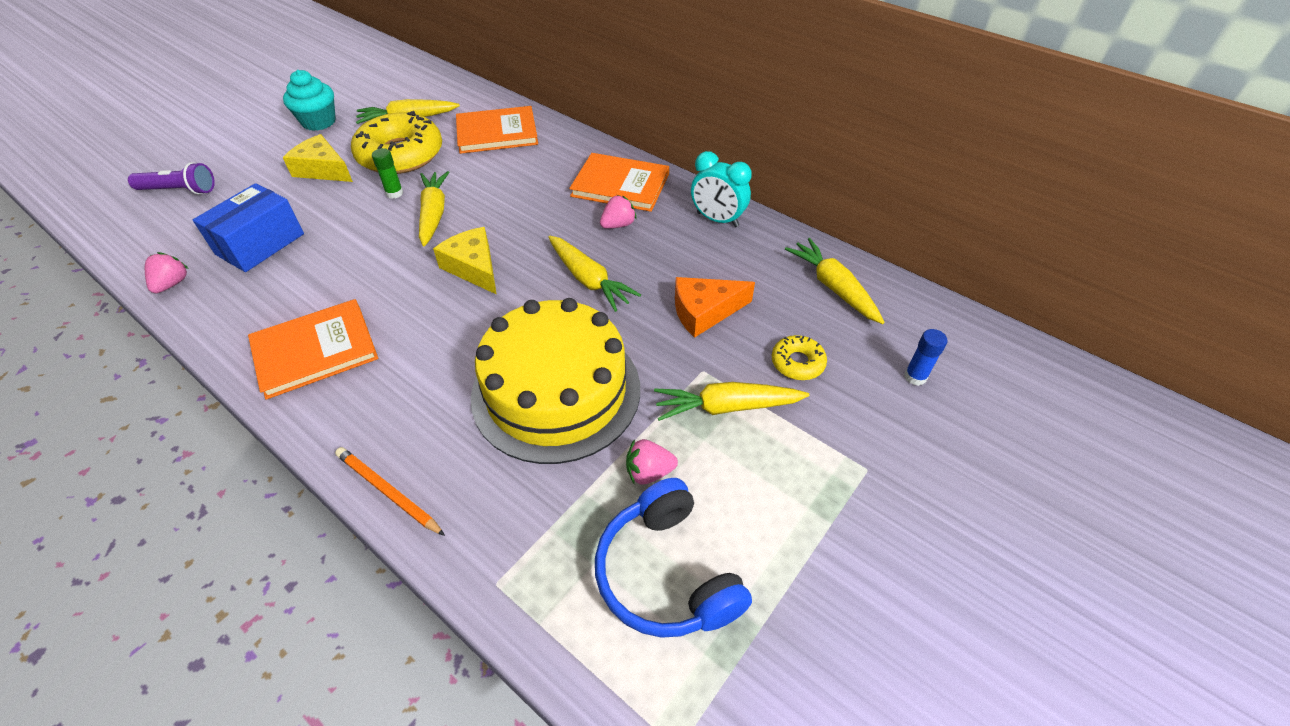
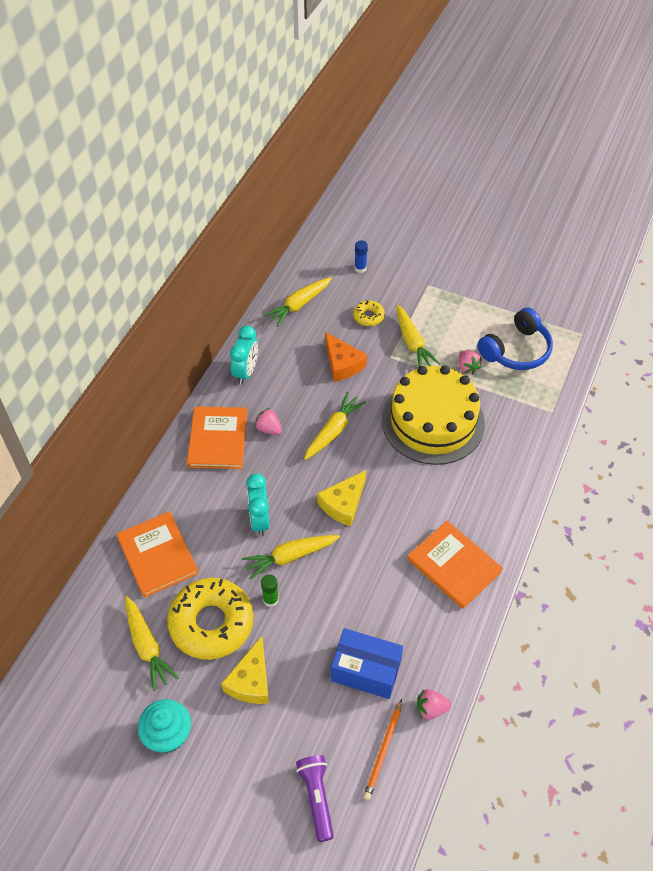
camera: 105 degrees left, 5 degrees up
(388, 492) = (529, 476): orange pencil -> orange pencil (383, 751)
(494, 200) = (260, 520): none -> turquoise clock

